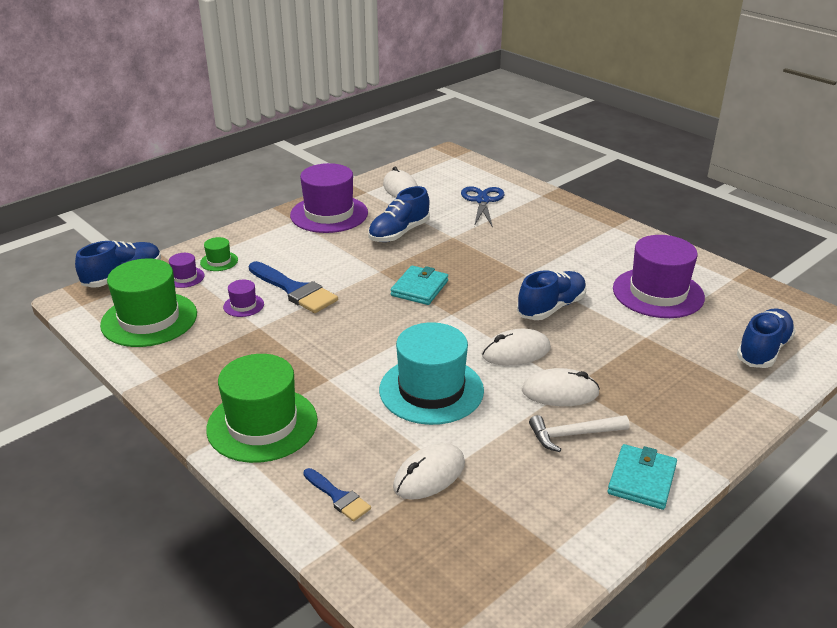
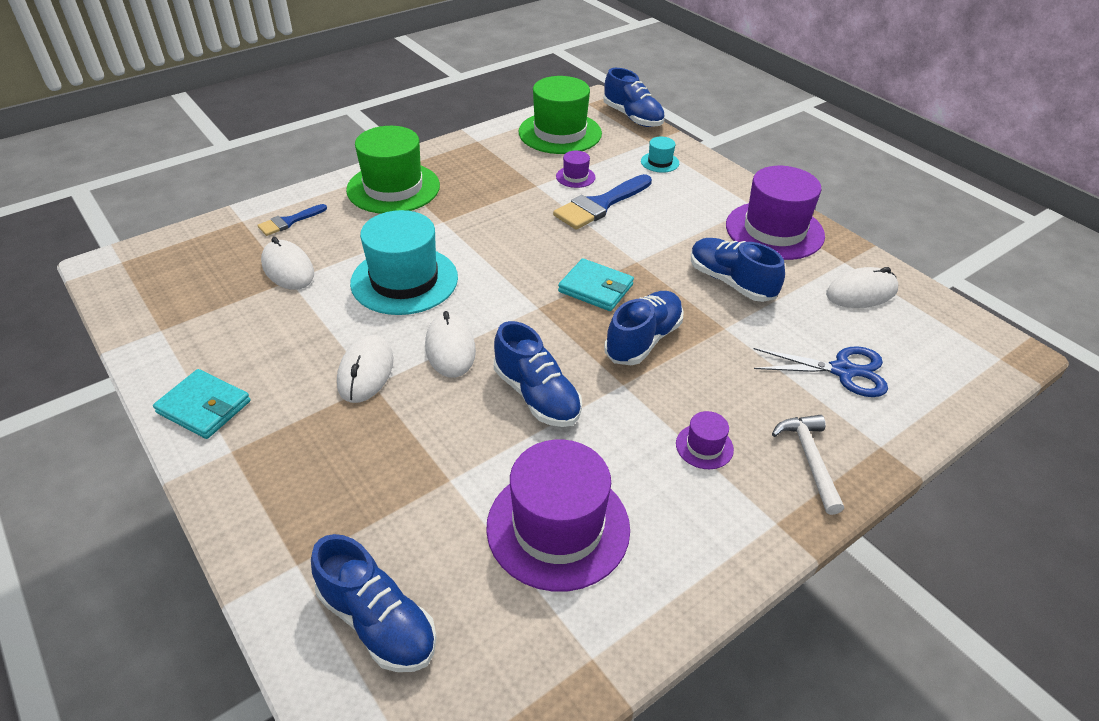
camera: 95 degrees right, 10 degrees up
(185, 277) = (629, 146): purple hat -> purple hat (704, 446)
(219, 261) = (660, 162): green hat -> turquoise hat
(476, 267) = (643, 340): none -> blue shoe
(573, 434) = (294, 369): white hammer -> white hammer (810, 459)

